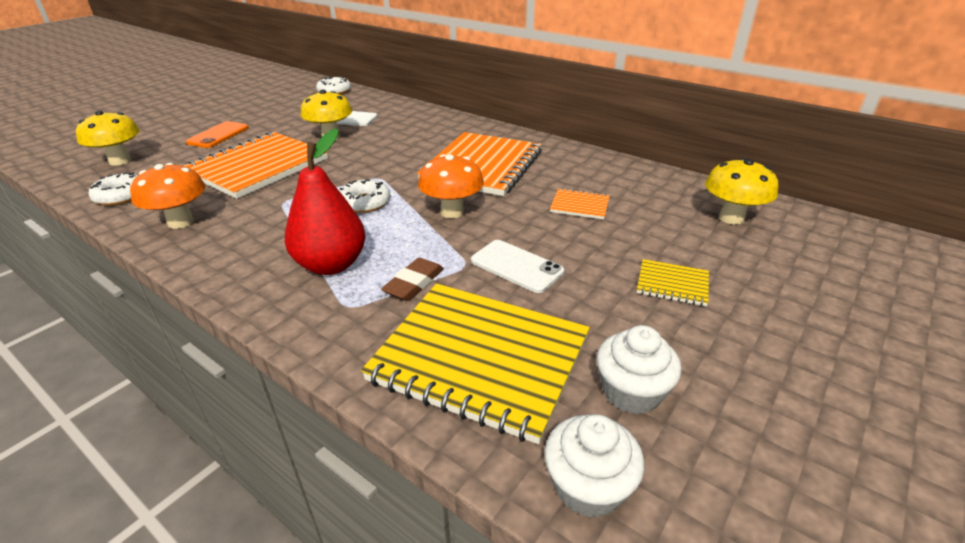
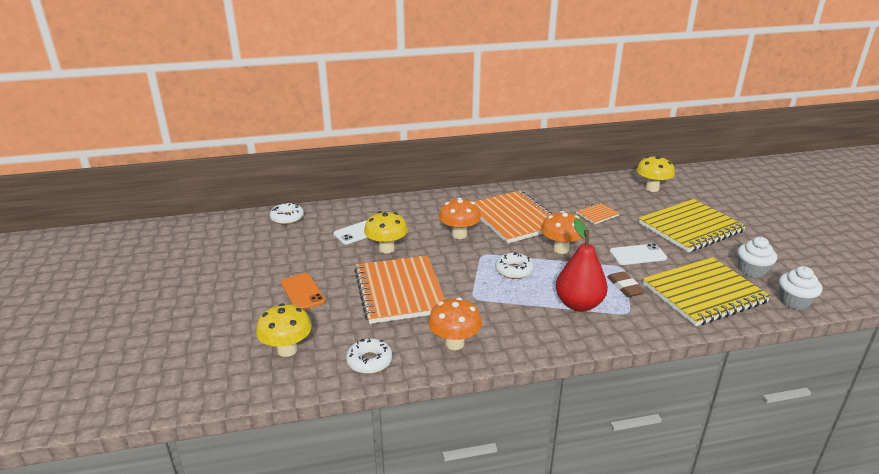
camera: 50 degrees left, 5 degrees down
(403, 154) = (459, 235): none -> orange mushroom
(672, 284) = (690, 227): yellow notebook -> yellow notebook, size x2.32

